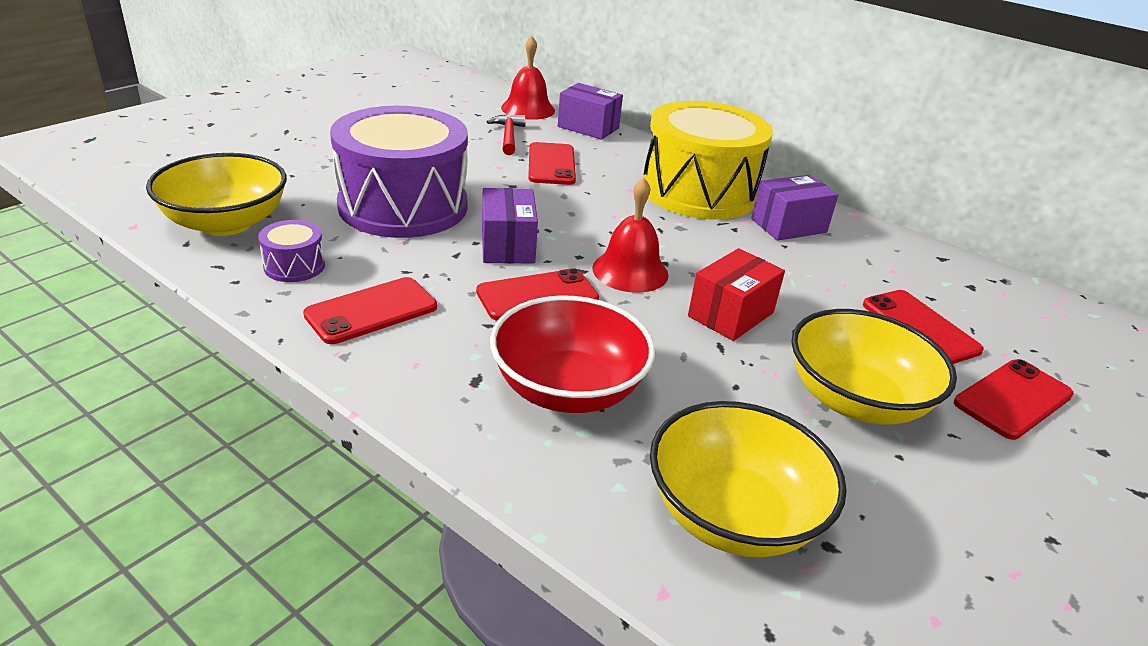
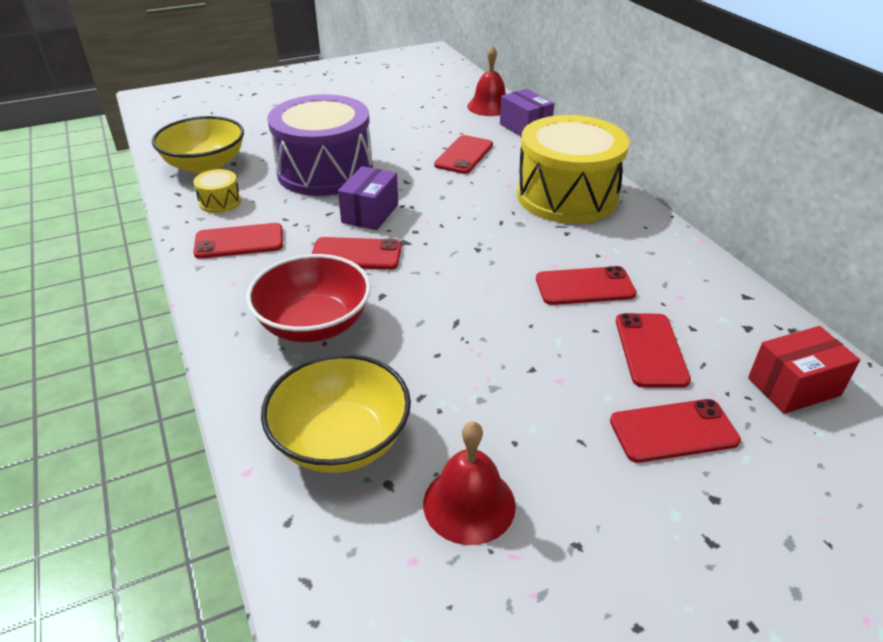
camera: 30 degrees right, 5 degrees up
(294, 266) = (220, 202): purple drum -> yellow drum
(508, 136) = (452, 127): red hammer -> none
(630, 271) = (443, 250): red bell -> red bell (469, 504)
(730, 314) = (489, 300): red box -> red box (793, 386)
(788, 226) = (620, 239): purple box -> none
(804, 279) = (585, 286): none -> red phone
(855, 400) = (524, 391): yellow bowl -> none

